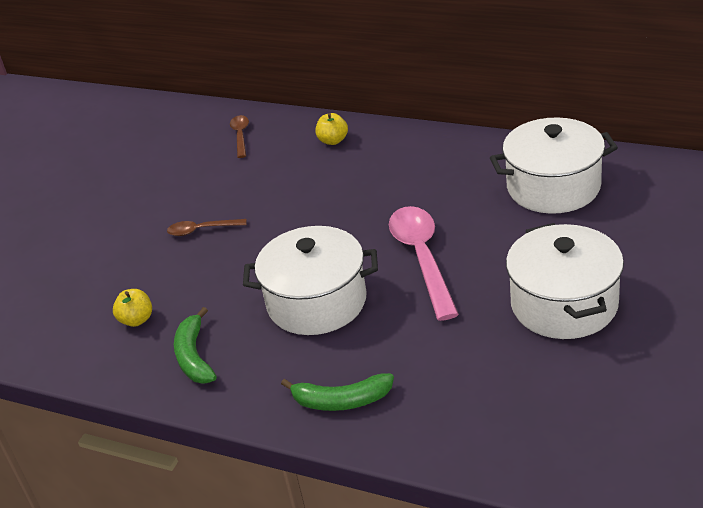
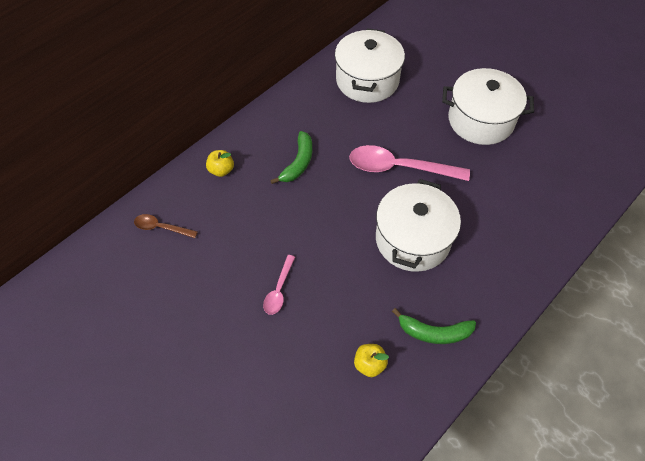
camera: 75 degrees left, 20 degrees up
(201, 230) = (279, 290): brown spoon -> pink spoon
(341, 401) = (517, 255): green banana -> green banana (298, 163)

